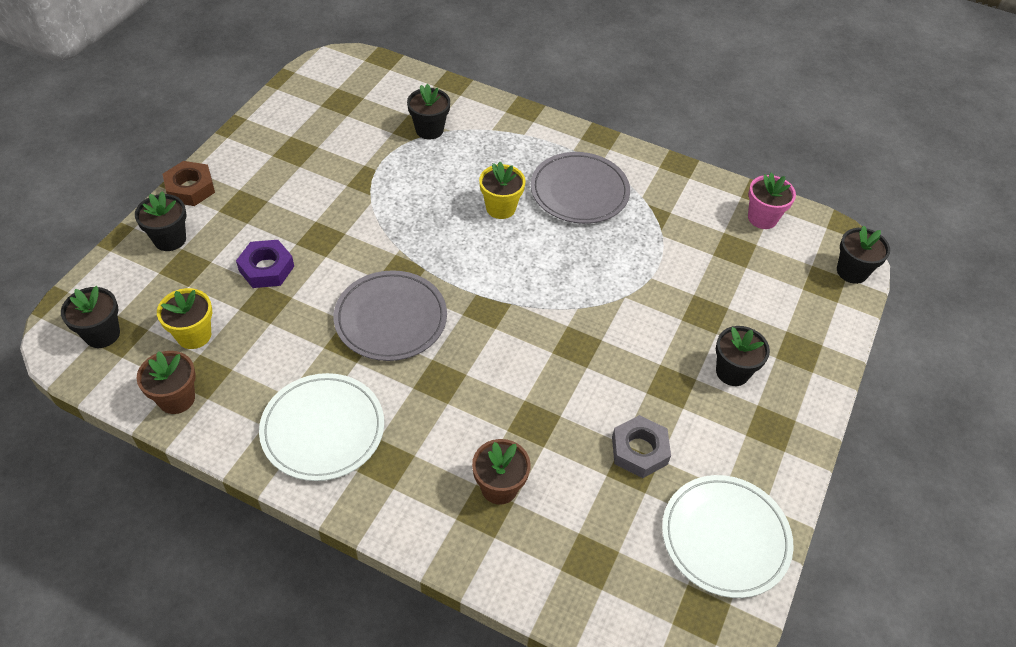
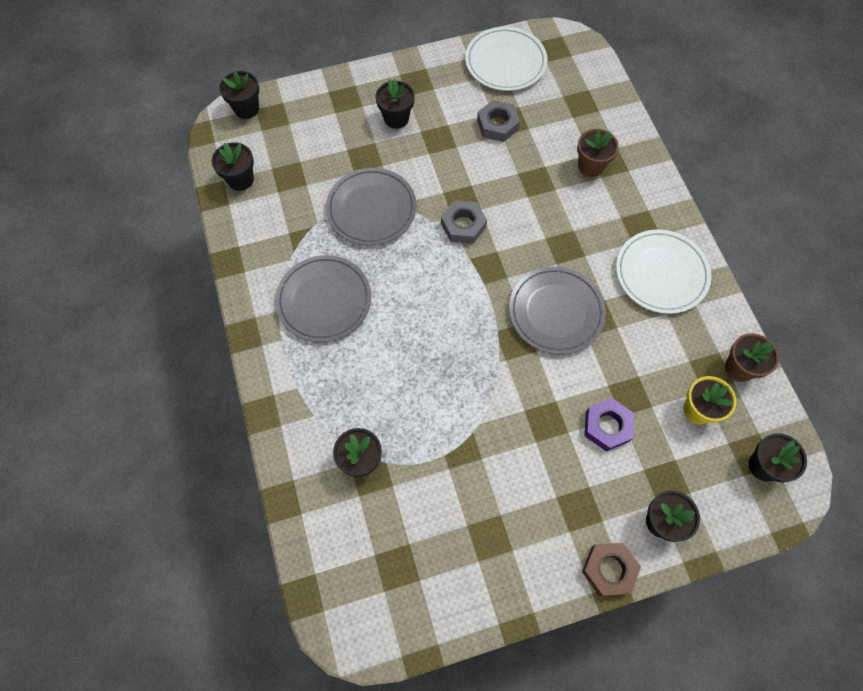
camera: 130 degrees left, 15 degrees up
(500, 208) = (393, 335): yellow flower pot -> none
(549, 326) = (463, 225): none -> grey nut
(638, 277) = (371, 209): none -> grey plate
(762, 218) = (240, 179): pink flower pot -> black flower pot

